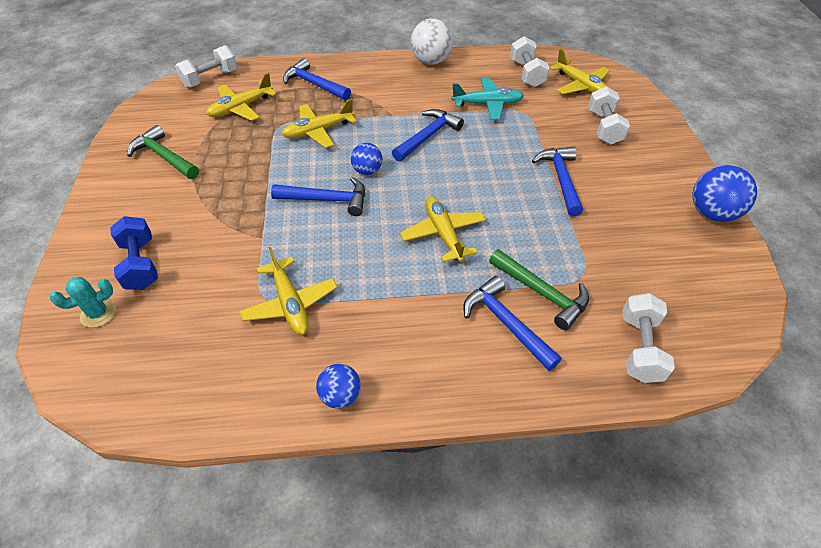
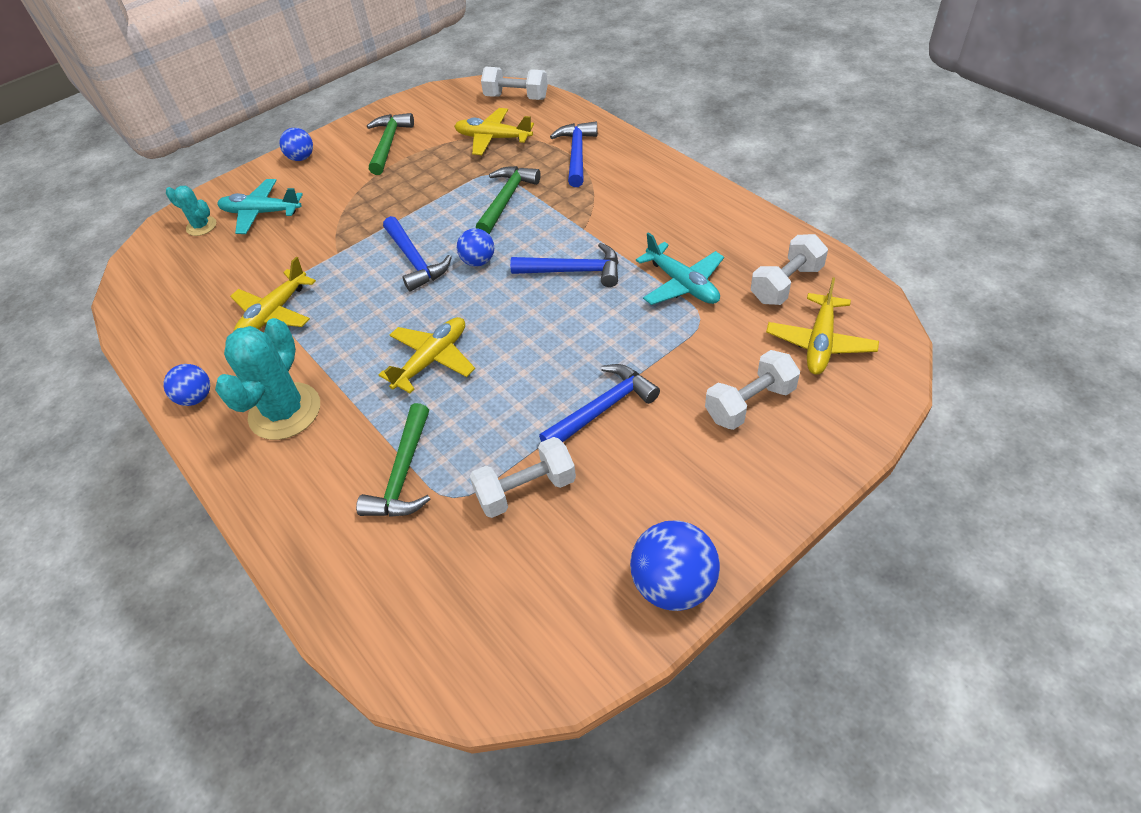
camera: 60 degrees right, 0 degrees up
(101, 211) = (301, 158): none -> blue ball
(141, 264) = (261, 213): blue dumbbell -> turquoise plane
(318, 131) = (506, 199): yellow plane -> green hammer
(417, 338) = (285, 411): none -> turquoise cactus
(431, 61) = (714, 201): white ball -> none
(505, 323) = (343, 465): blue hammer -> none
(639, 348) = (378, 592): white dumbbell -> white dumbbell (526, 490)

